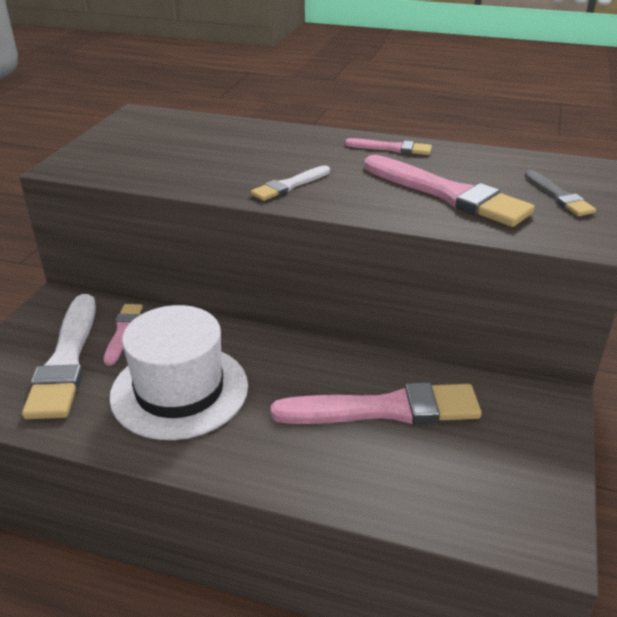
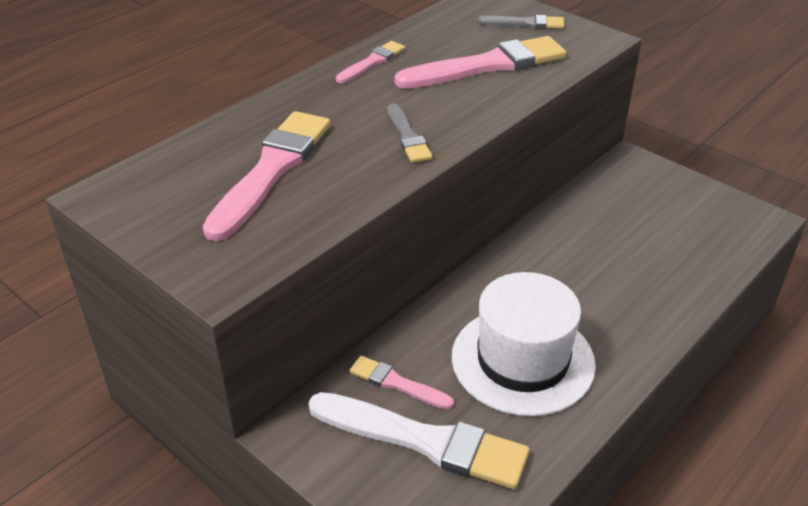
camera: 65 degrees left, 5 degrees up
(289, 185) = (407, 136): white brush -> grey brush
(385, 409) = (606, 243): pink brush -> pink brush (271, 170)

